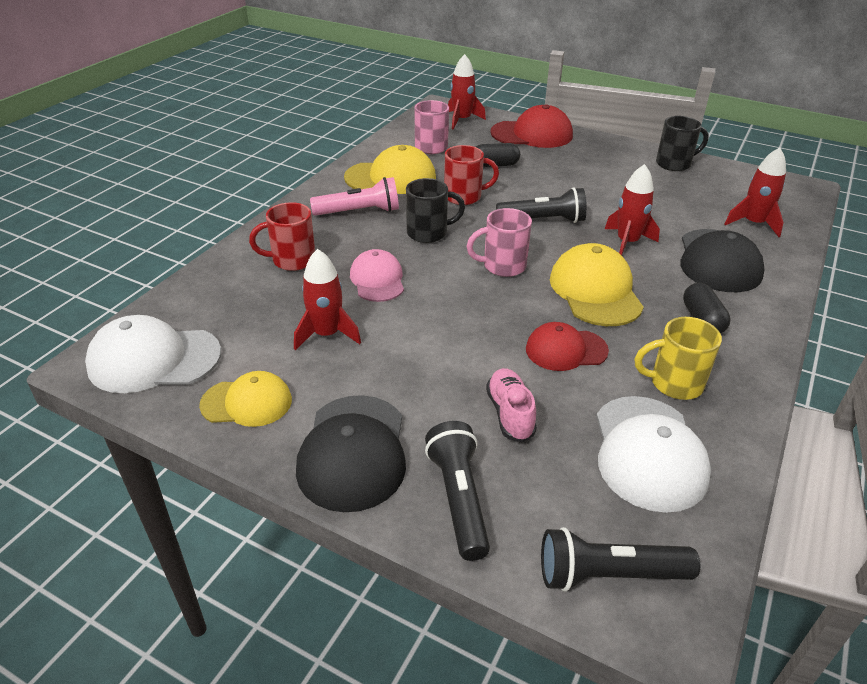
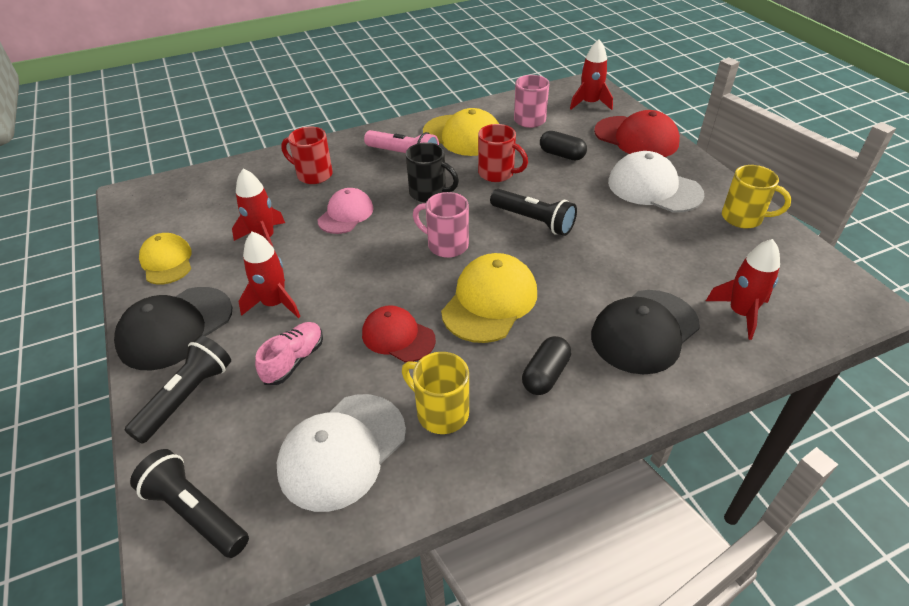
camera: 40 degrees right, 5 degrees up
(154, 359) = (159, 208): white cap -> white cap (654, 188)
(247, 402) = (167, 261): yellow cap -> yellow cap turned 150 degrees counterclockwise
(627, 242) = (580, 273): red rocket -> red rocket (274, 304)
(674, 164) = (743, 218): black mug -> yellow mug

